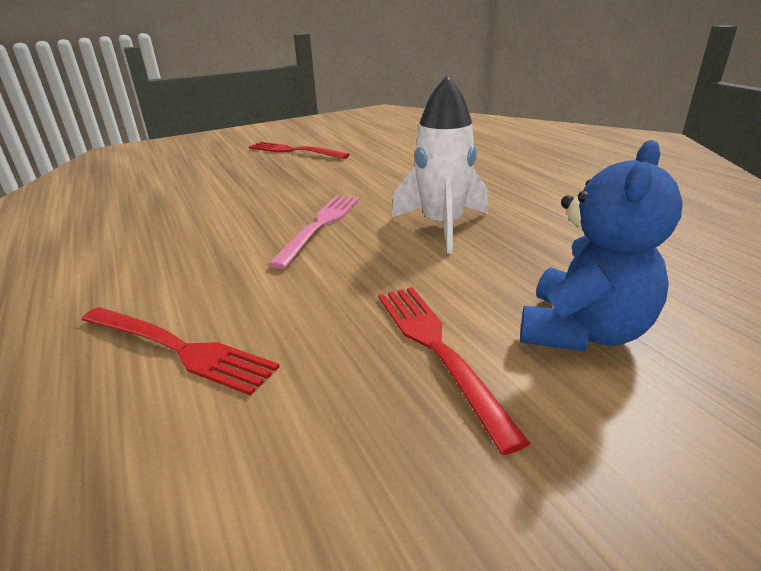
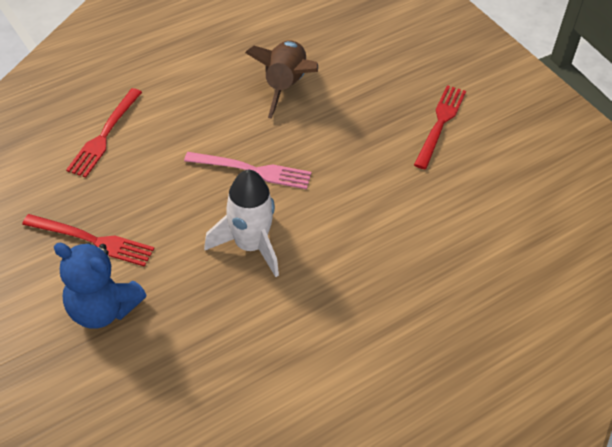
camera: 80 degrees right, 20 degrees up
(187, 208) = (285, 86): none -> brown rocket
(437, 349) = (93, 240): red fork -> red fork turned 45 degrees clockwise

